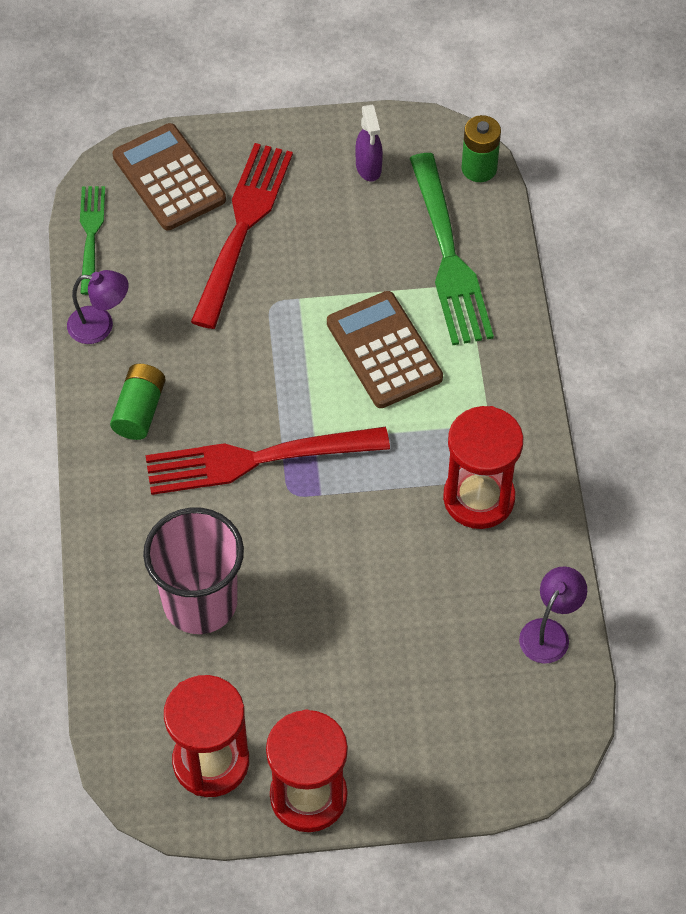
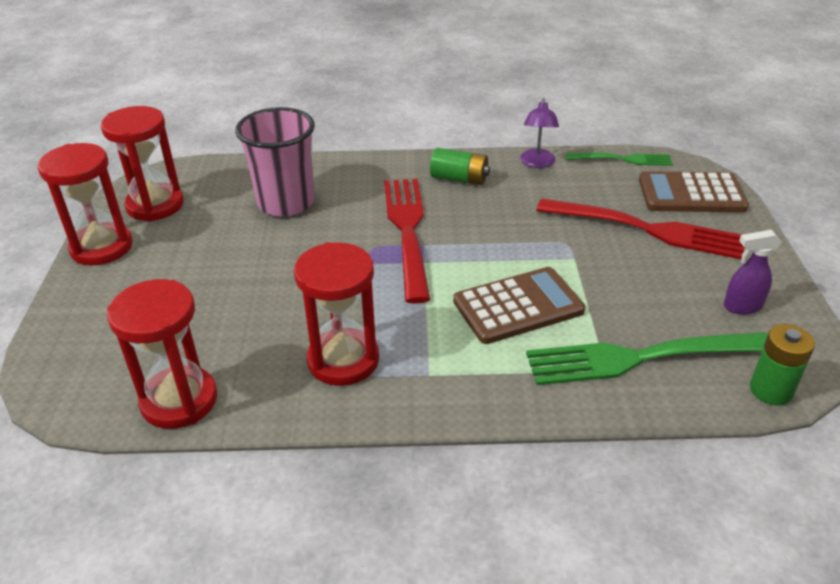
camera: 95 degrees right, 20 degrees down
(169, 178) = (691, 194): brown calculator -> brown calculator turned 150 degrees counterclockwise
(549, 632) = (179, 400): purple lamp -> red hourglass

